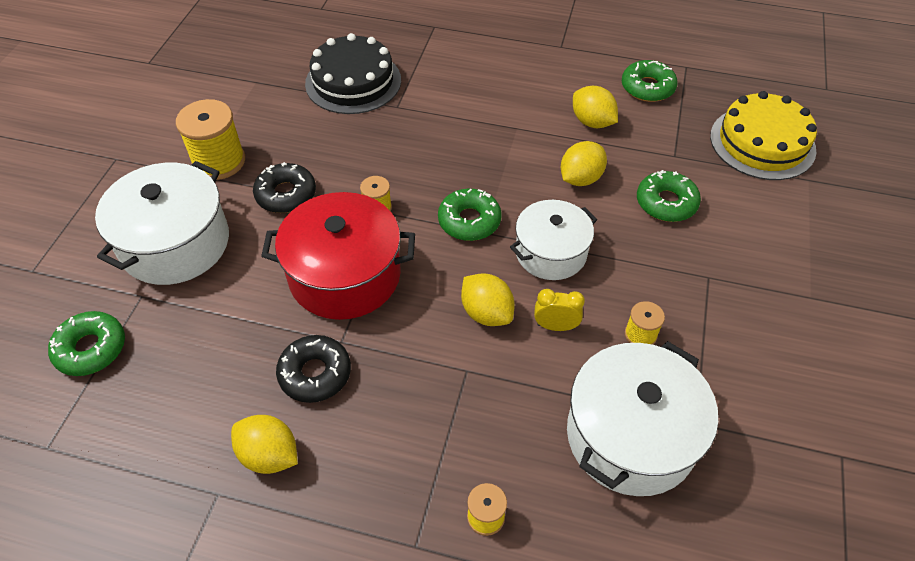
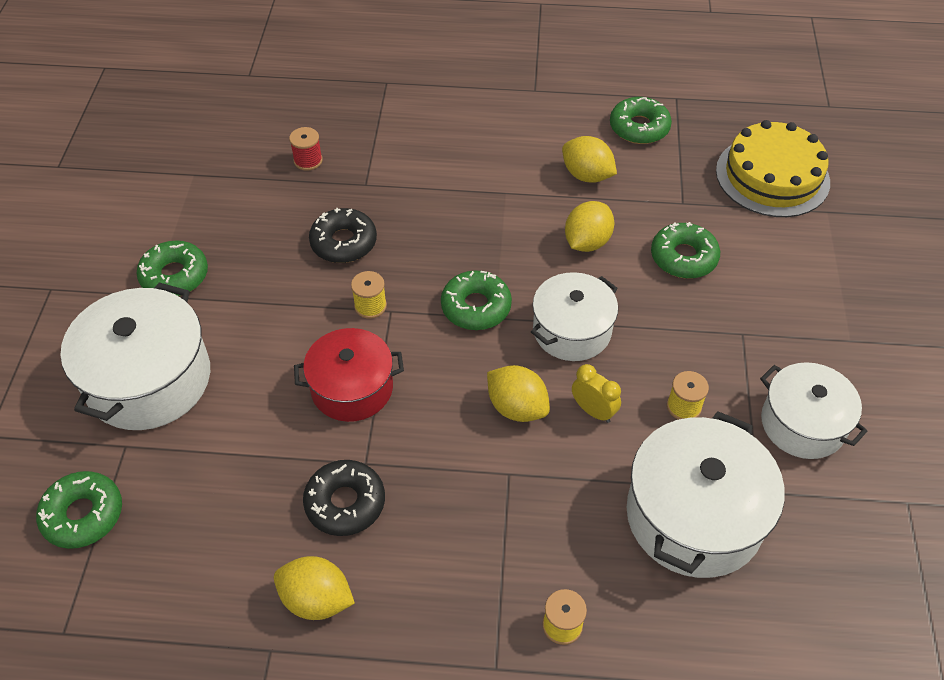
camera: 10 degrees left, 0 degrees up
(219, 161) = (174, 276): yellow spool -> green donut
(286, 194) = (262, 304): black donut -> black donut (343, 242)
(345, 275) = (352, 388): red pot -> red pot, size x0.66
(353, 82) = (308, 160): black cake -> red spool
(555, 326) = (593, 411): yellow clock -> yellow clock turned 45 degrees clockwise
(751, 367) = (802, 424): none -> white pot

